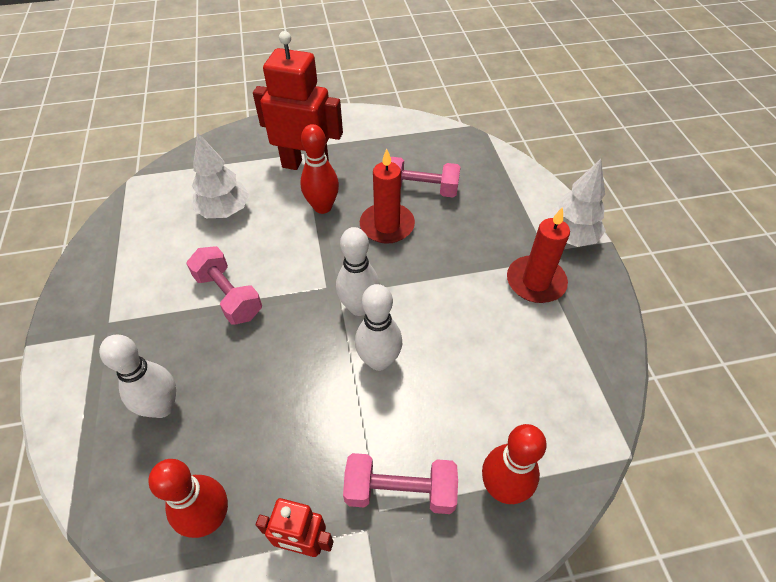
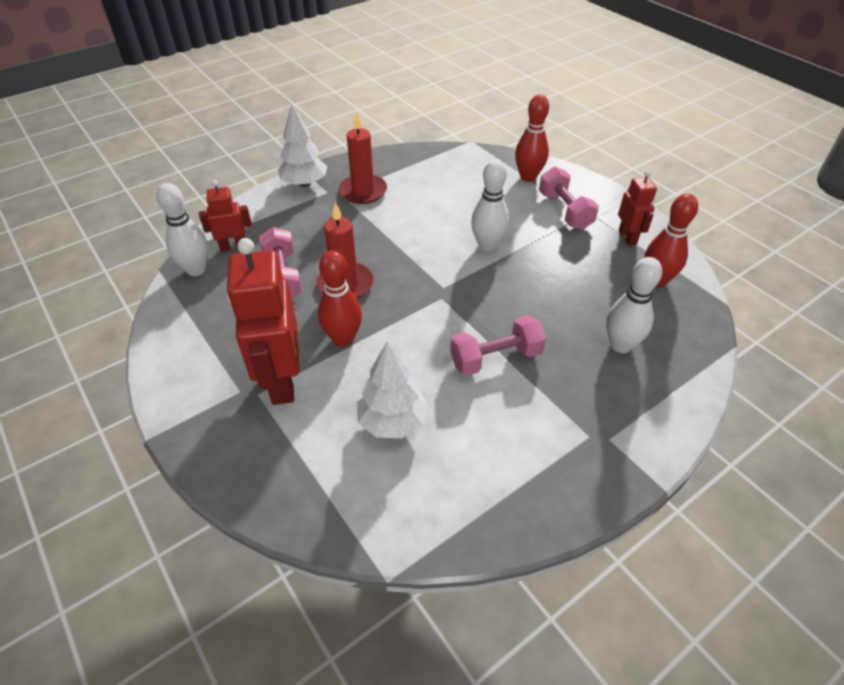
camera: 115 degrees left, 5 degrees down
(228, 296) = (495, 358): pink dumbbell -> pink dumbbell turned 45 degrees clockwise
(359, 307) = (448, 271): white bowling pin -> white bowling pin (196, 270)
(479, 168) = (233, 247): none -> red robot

